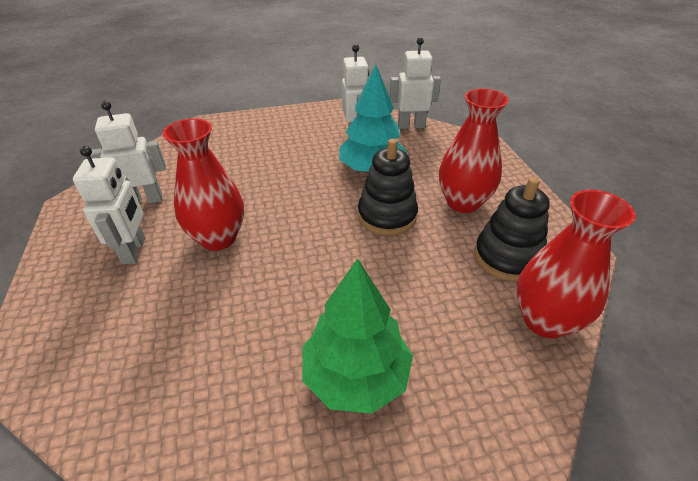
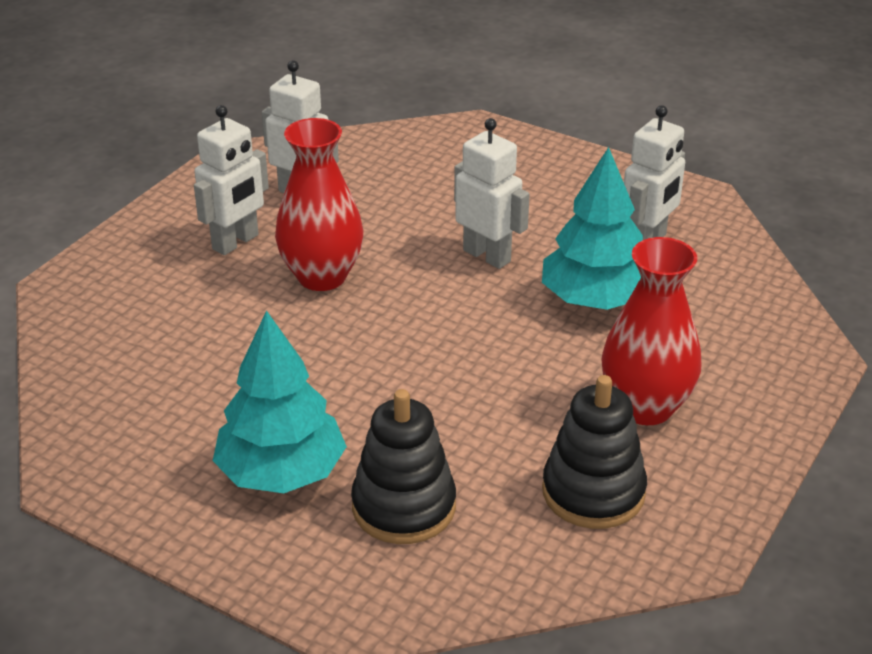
camera: 45 degrees right, 5 degrees down
(356, 376) = (282, 473): green tree -> turquoise tree
(387, 216) = (527, 363): black stacking toy -> black stacking toy (404, 507)
(411, 126) = (749, 273): white robot -> white robot (487, 255)
(545, 320) = (526, 567): red vase -> none

